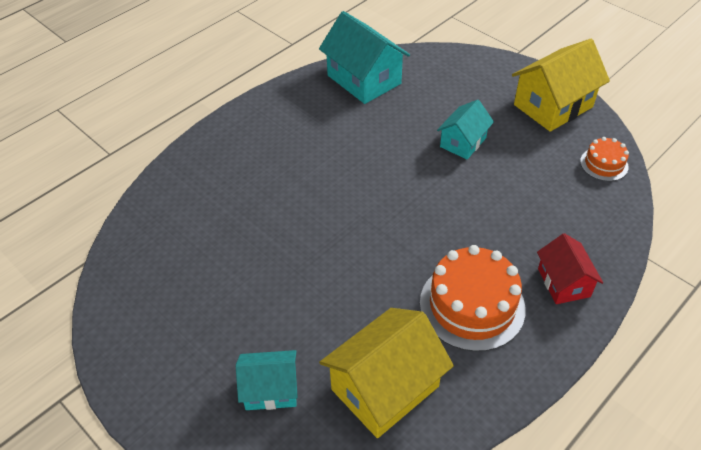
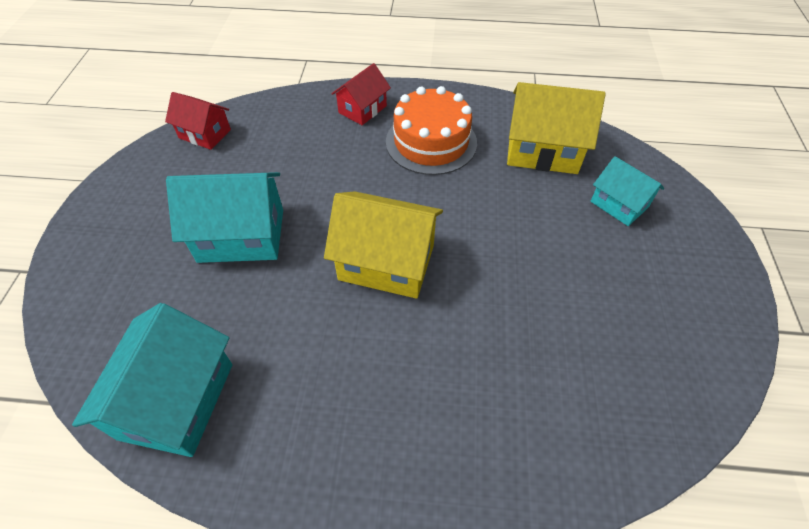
camera: 130 degrees left, 5 degrees up
(463, 142) = (241, 235): turquoise house -> turquoise house, size x1.68
(553, 106) = (131, 196): yellow house -> yellow house (386, 262)
(604, 164) = (205, 134): orange cake -> red house

